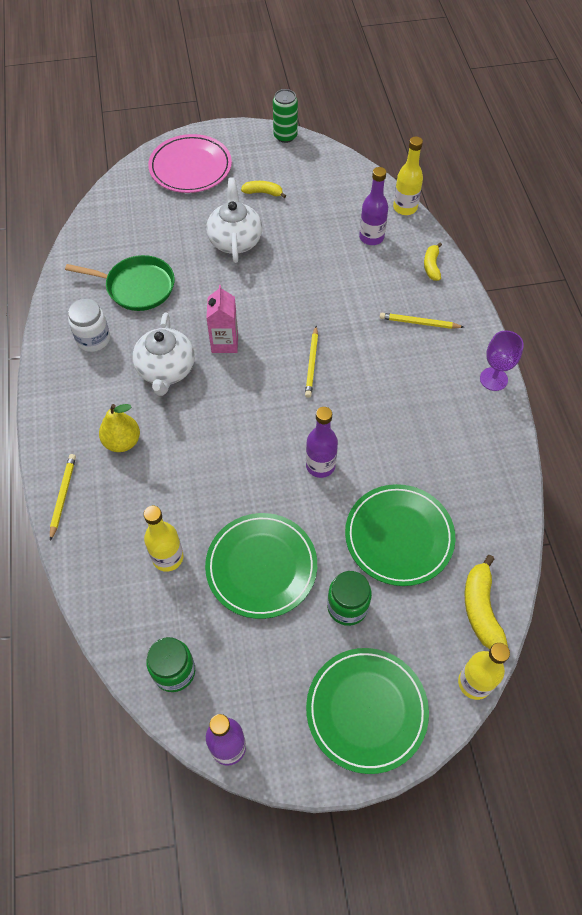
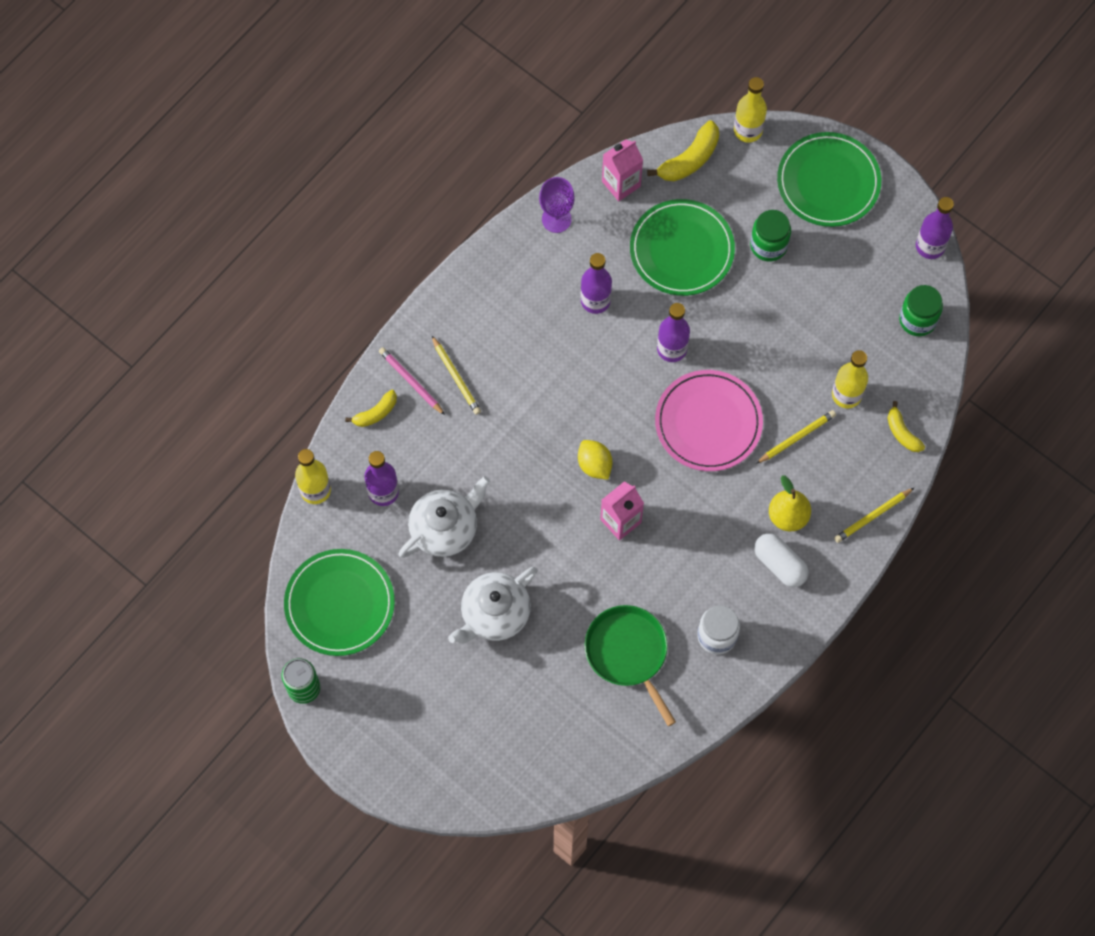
camera: 130 degrees left, 10 degrees up
(96, 410) = (780, 564): none -> white capsule
(166, 370) = (692, 544): white teapot -> white teapot (445, 528)
(190, 167) = (433, 745): pink plate -> pink plate (708, 422)
(261, 567) = (793, 325): green plate -> green plate (339, 604)
(263, 193) = (408, 641): yellow banana -> yellow banana (902, 432)
(278, 355) = (594, 465): none -> yellow lemon
(312, 363) = (579, 431): yellow pencil -> yellow pencil (796, 437)
(405, 445) = (595, 300): none -> purple bottle
(438, 297) = (411, 381): none -> pink pencil
(493, 379) = (468, 278): purple goblet -> purple goblet (556, 219)
(497, 537) = (621, 184): none -> pink carton

